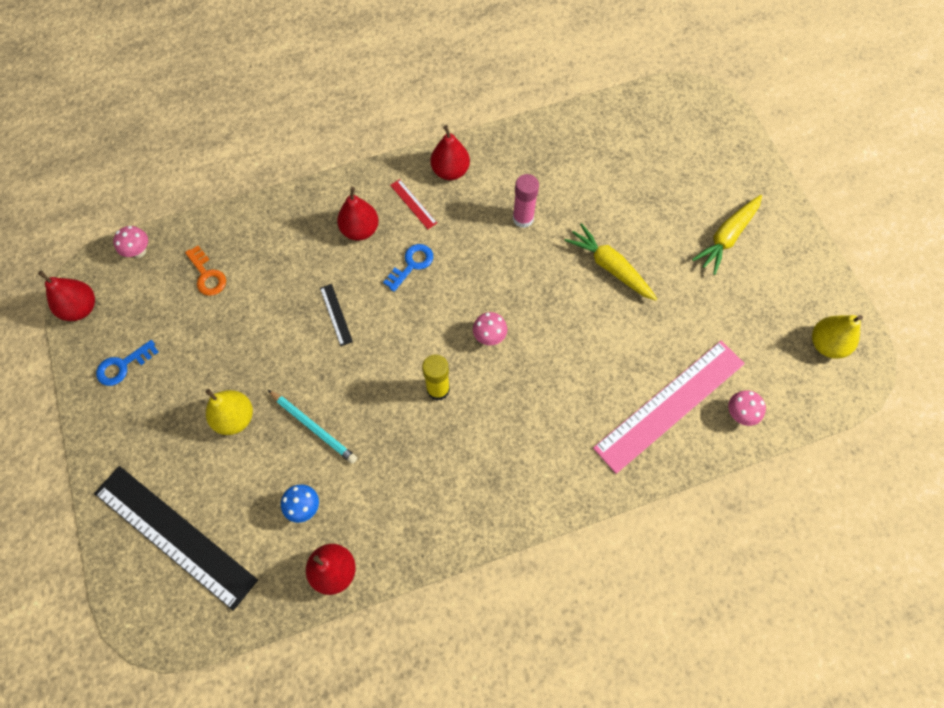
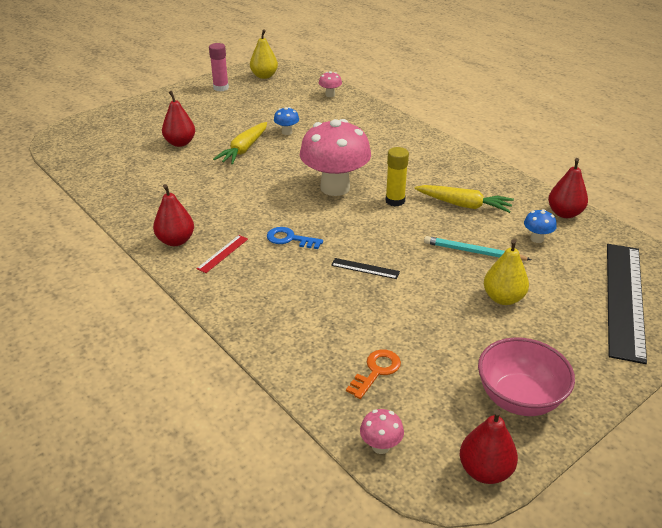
camera: 110 degrees left, 30 degrees down
(123, 366) = (519, 398): blue key -> pink bowl
(313, 427) = (473, 252): turquoise pencil -> turquoise pencil turned 90 degrees counterclockwise
(336, 314) = (365, 268): black ruler -> black ruler turned 60 degrees clockwise
(360, 230) = (267, 278): red pear -> red pear (180, 143)
(489, 337) = (335, 187): pink mushroom -> pink mushroom, size x2.44
(523, 218) = (215, 193): pink glue stick -> pink glue stick (221, 88)
(640, 325) = (287, 132): none -> blue mushroom
(669, 405) = (340, 115): pink ruler -> none
(727, 237) = (196, 112): yellow carrot -> yellow carrot (464, 205)

